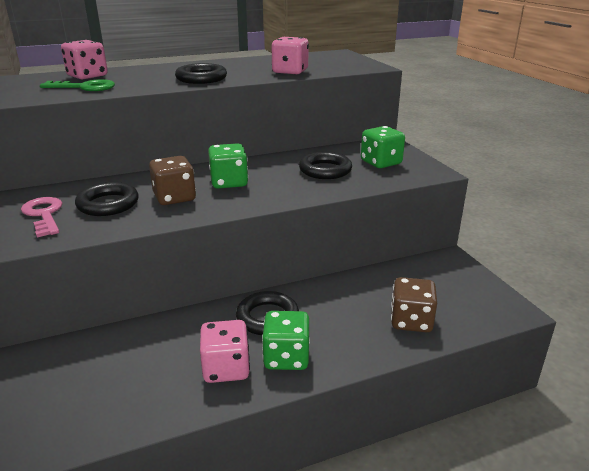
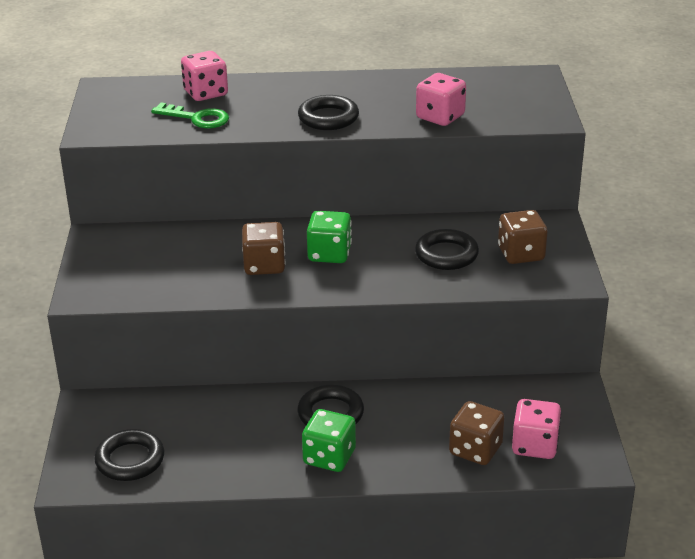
camera: 20 degrees right, 5 degrees up
(44, 215) = (133, 265): pink key -> none
(108, 204) = (196, 262): black ring -> black ring (130, 460)
(226, 368) = (269, 454): pink dice -> pink dice (535, 445)
(381, 162) = (521, 254): green dice -> brown dice

